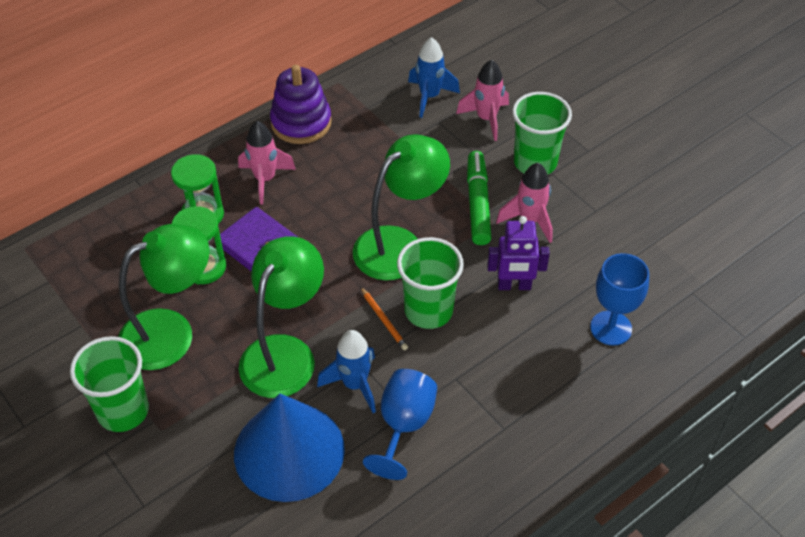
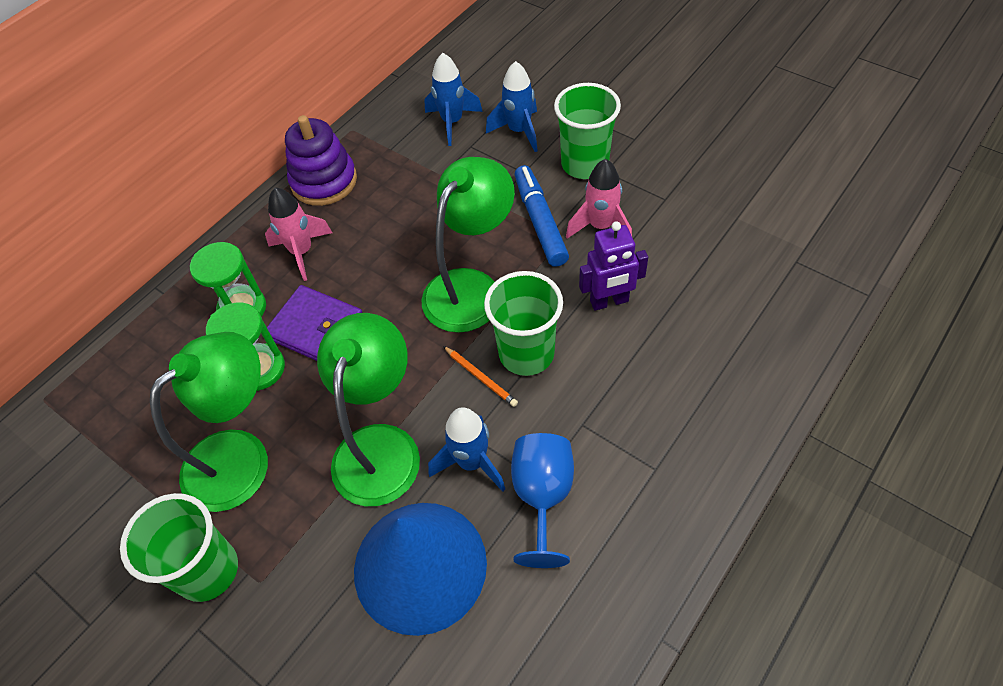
camera: 10 degrees left, 5 degrees up
(478, 203) = (540, 222): green marker -> blue marker
(486, 119) = (519, 131): pink rocket -> blue rocket
(611, 328) = (728, 322): blue goblet -> none

